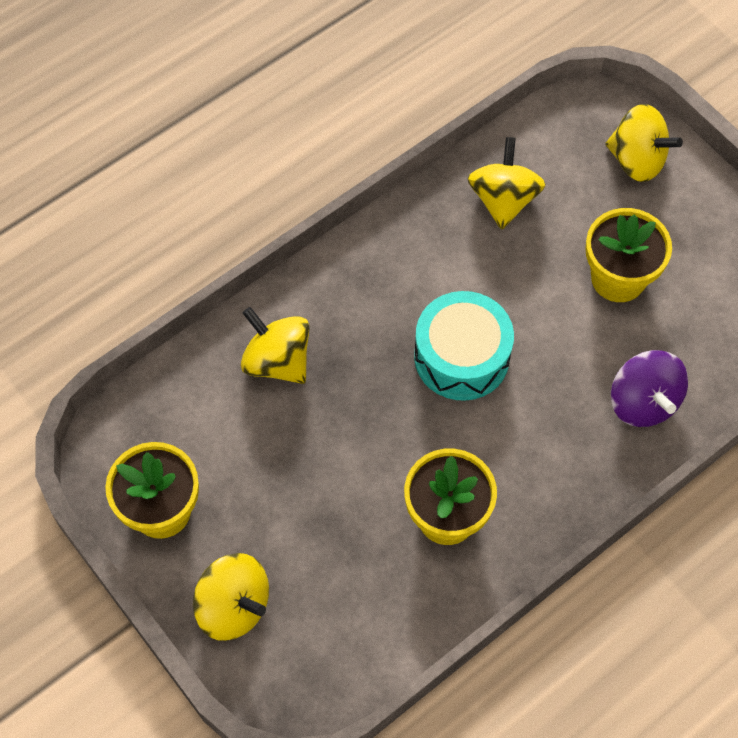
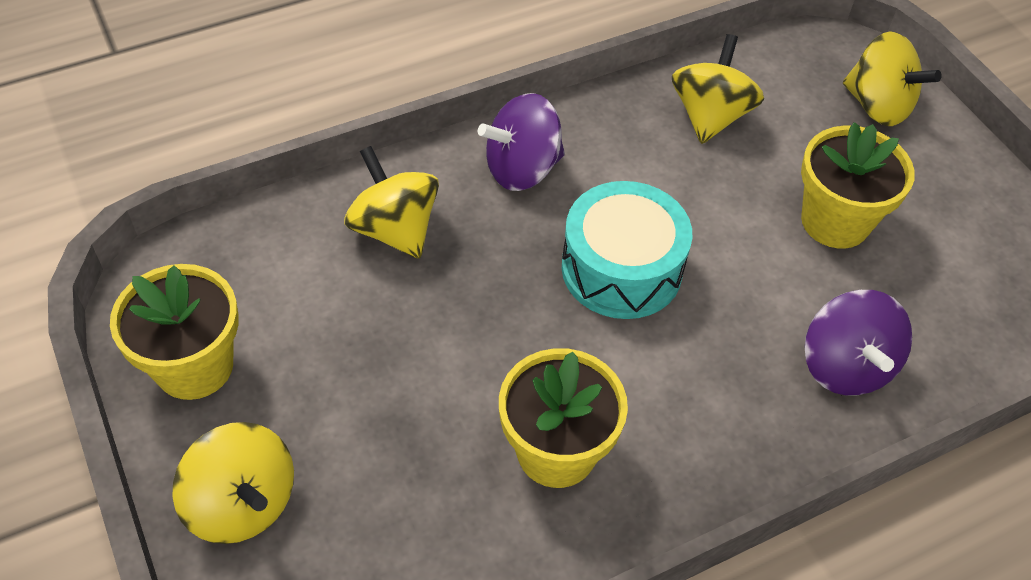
camera: 10 degrees right, 10 degrees down
(363, 284) = (522, 169): none -> purple spinning top

